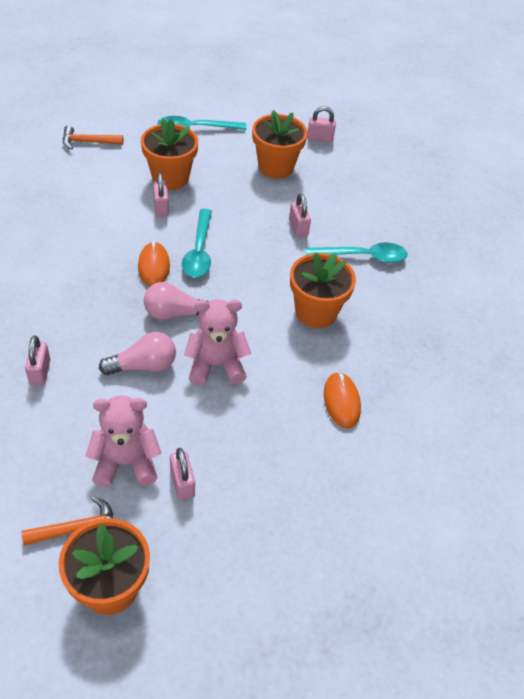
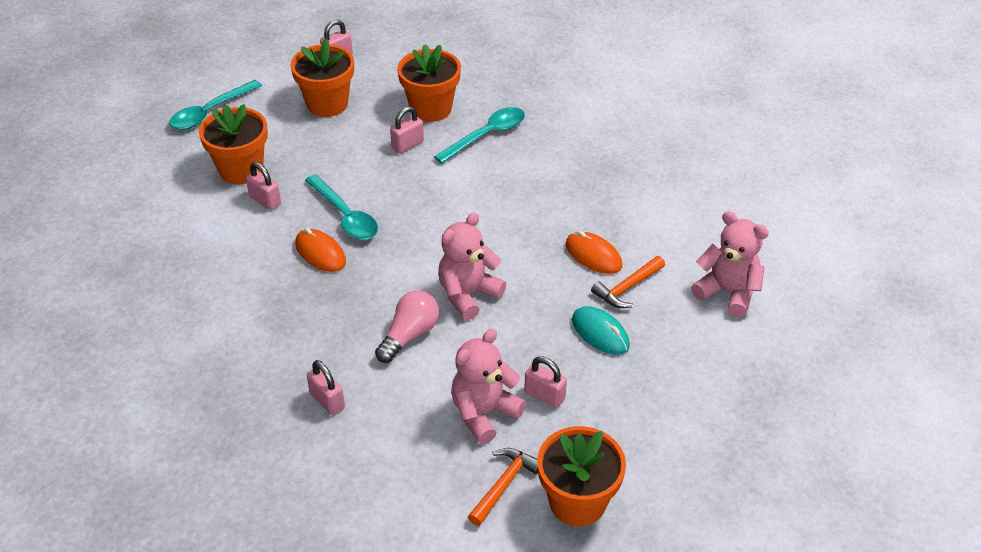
camera: 35 degrees left, 5 degrees down
(88, 142) = (117, 185): orange hammer -> orange hammer (627, 288)
(175, 313) = (386, 278): pink light bulb -> none
(278, 466) = (600, 333): none -> turquoise mouse
(298, 228) = (407, 144): pink padlock -> pink padlock turned 75 degrees counterclockwise
(316, 312) = (499, 202): orange flower pot -> orange flower pot (431, 109)
(419, 511) = (727, 292): none -> pink teddy bear

